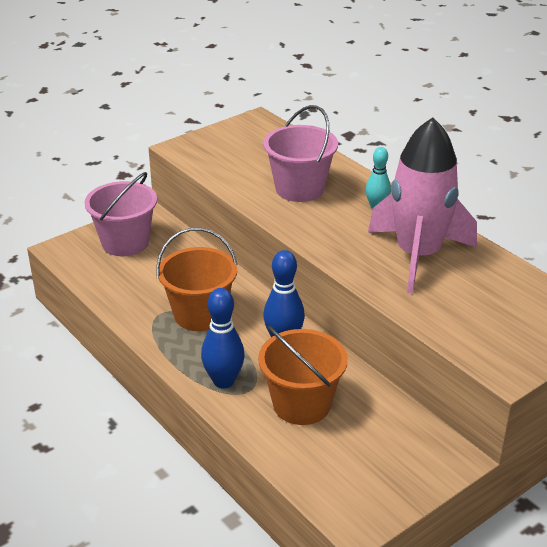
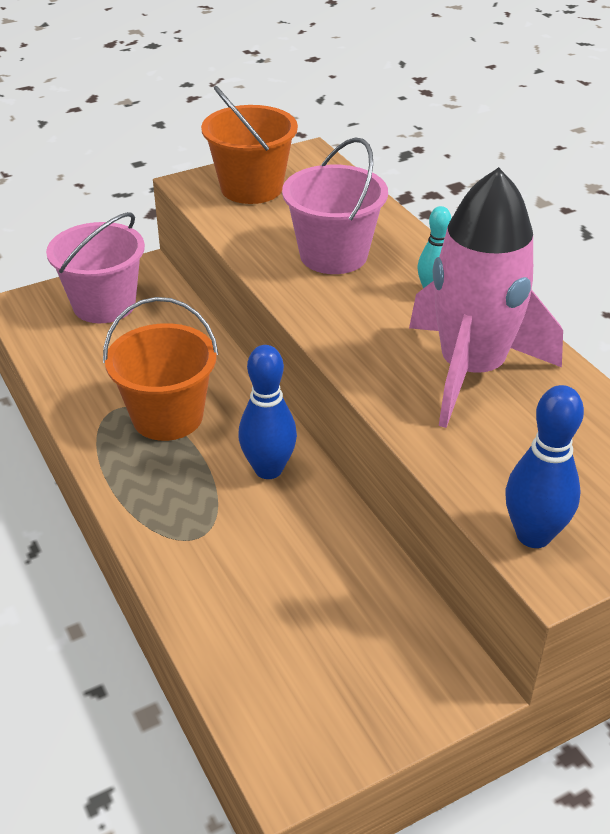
camera: 10 degrees right, 5 degrees up
(223, 381) = (168, 518): blue bowling pin -> blue bowling pin (533, 535)
(301, 404) = (265, 568): orange bucket -> orange bucket (251, 188)

